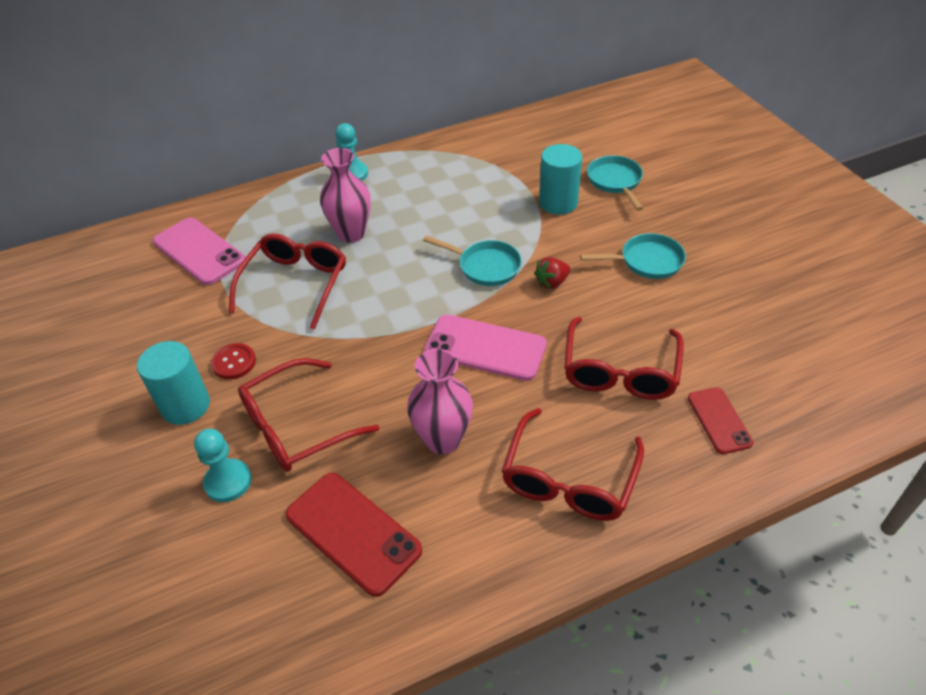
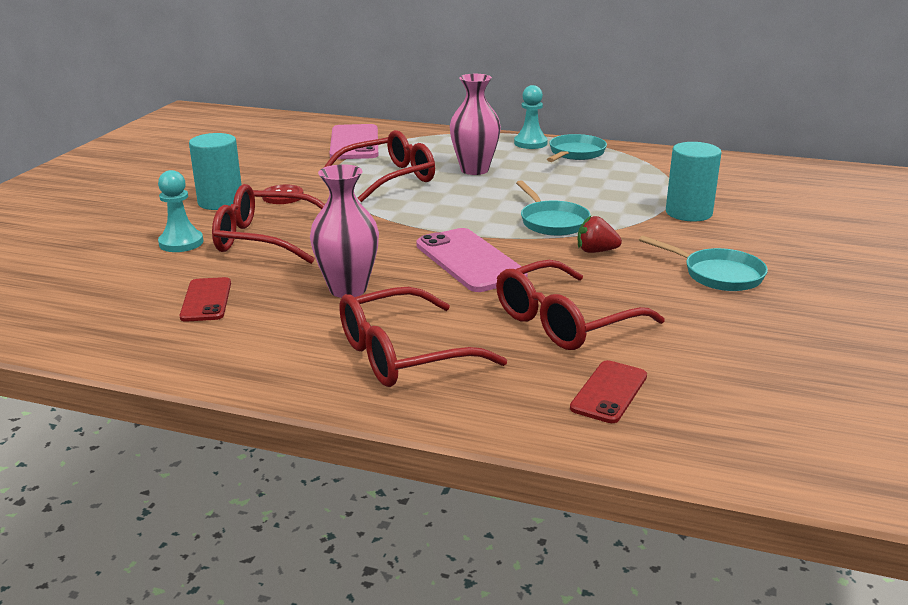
camera: 40 degrees right, 20 degrees down
(353, 532) = (206, 300): red phone -> red phone, size x0.60
(615, 182) = (775, 221): turquoise pan -> turquoise pan (575, 153)

